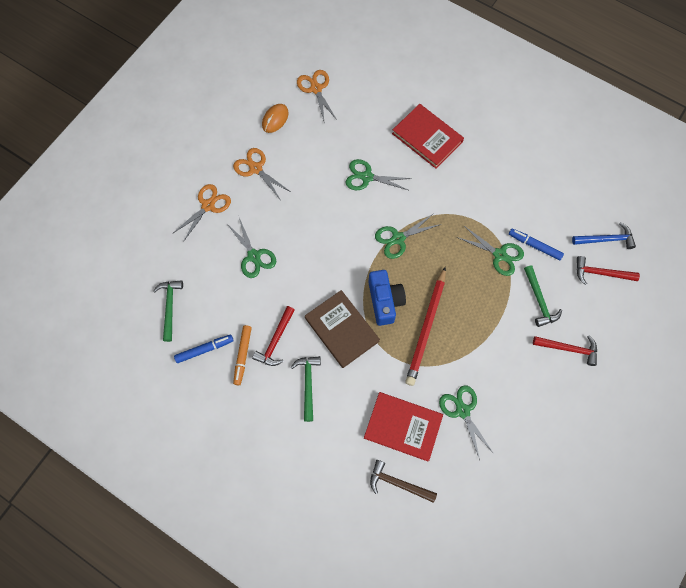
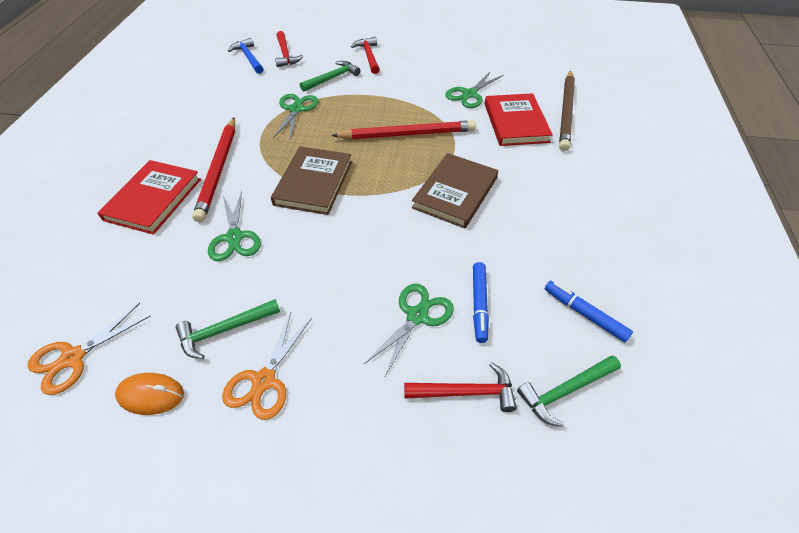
camera: 115 degrees left, 20 degrees down
(208, 205) = (365, 423): orange scissors -> none
(243, 356) = (557, 269): orange marker -> none
(275, 341) = (513, 245): red hammer -> red hammer (466, 392)
(308, 384) = (536, 198): green hammer -> green hammer (224, 330)
(384, 301) = (398, 170): blue camera -> none
(398, 238) = (313, 183): green scissors -> brown book
(398, 483) = (566, 112): brown hammer -> brown pencil
(441, 181) = (218, 170): none -> red pencil
(534, 246) = (275, 92): blue marker -> blue marker (479, 304)

